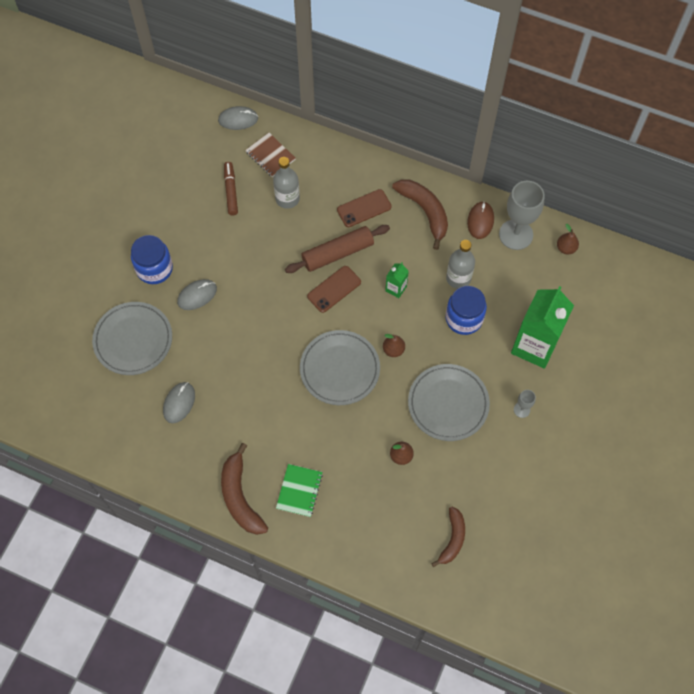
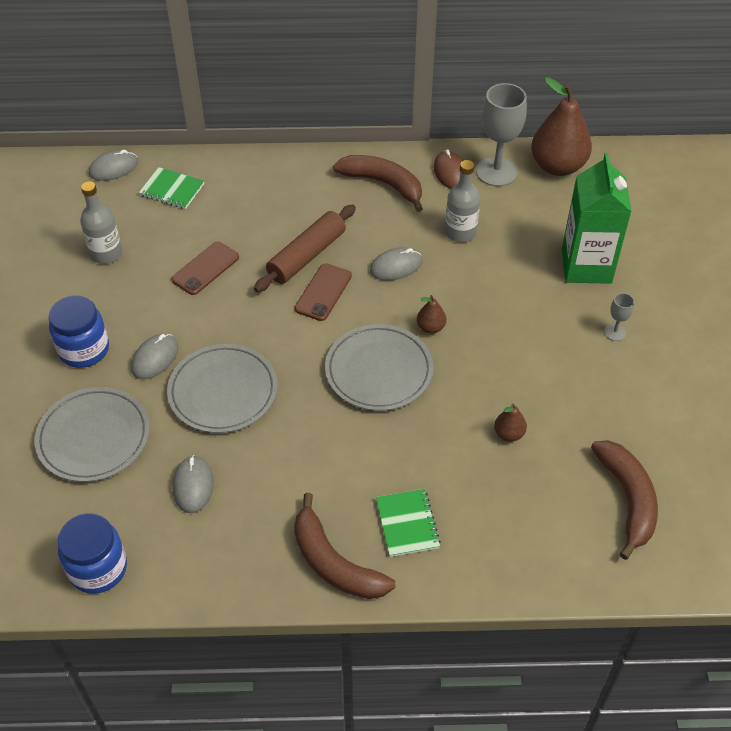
camera: 25 degrees left, 15 degrees down
(231, 191) = (141, 238): brown marker -> none
(270, 156) = (172, 190): brown notebook -> green notebook
(287, 199) = (215, 223): grey bottle -> grey bottle (106, 254)
(364, 208) = (312, 203): brown phone -> brown phone (205, 268)
(396, 288) = (396, 266): green carton -> grey mouse
(448, 404) = (528, 358): grey plate -> grey plate (223, 391)
(452, 539) = (627, 499): brown banana -> brown banana, size x1.51
(464, 318) = (491, 268): blue jar -> blue jar (98, 568)
(566, 248) = (557, 166): brown pear -> brown pear, size x2.25

